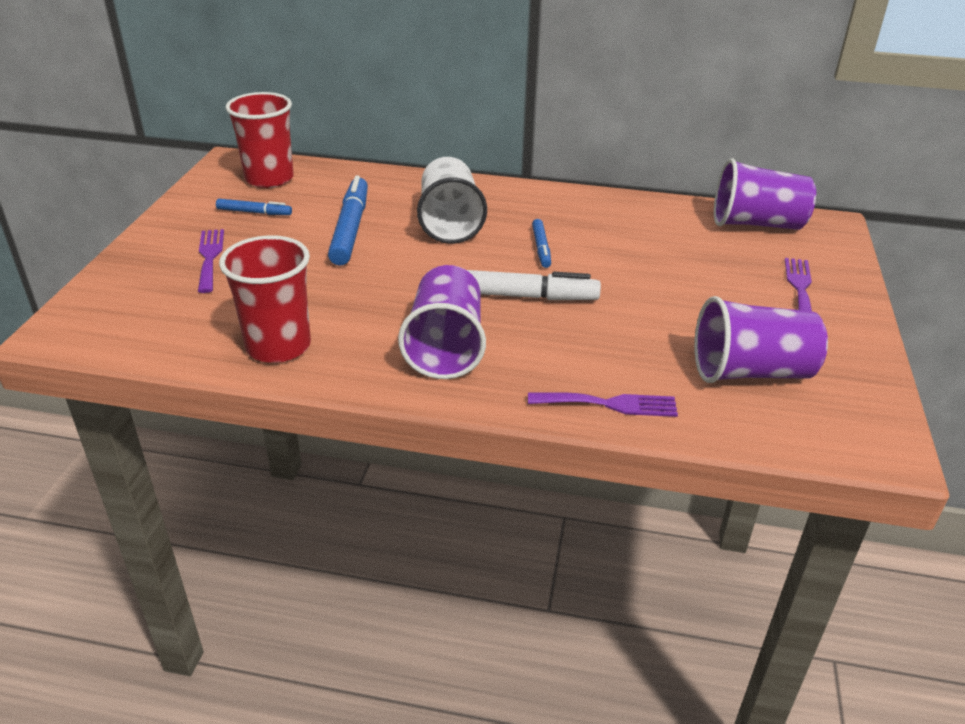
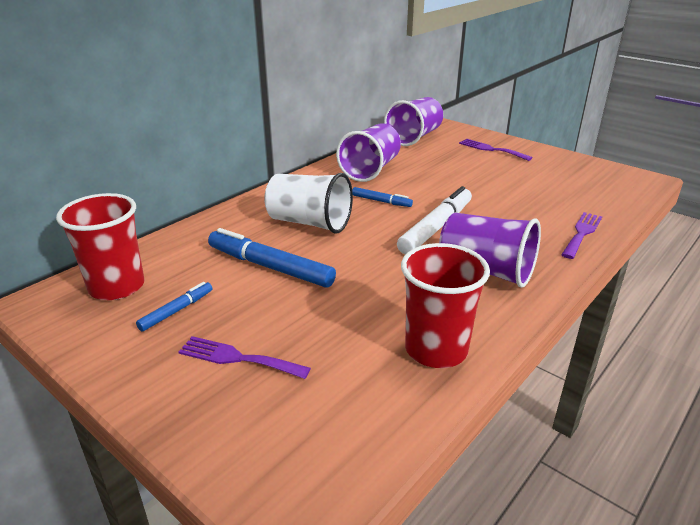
camera: 60 degrees left, 5 degrees down
(751, 372) = (566, 186): purple cup -> purple cup (371, 170)

